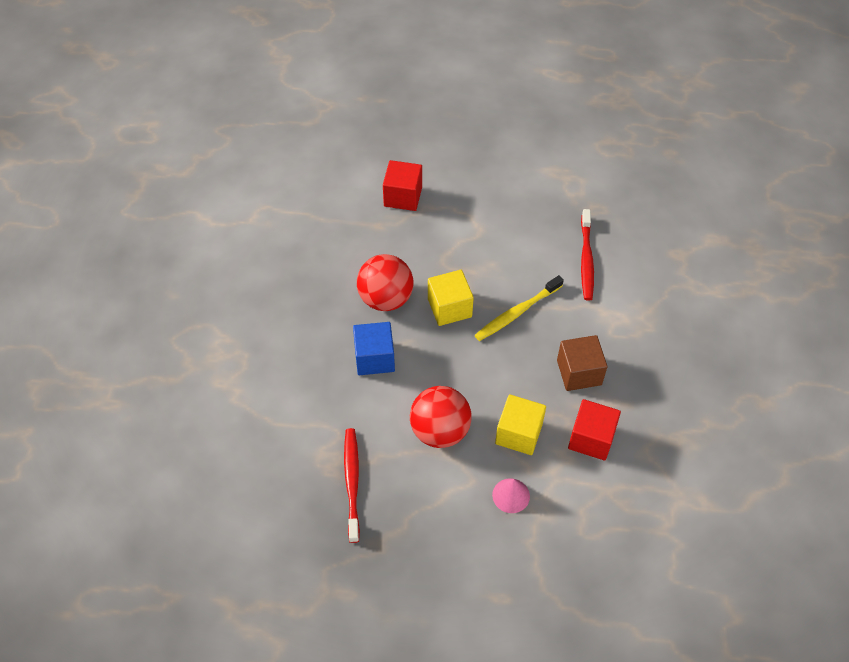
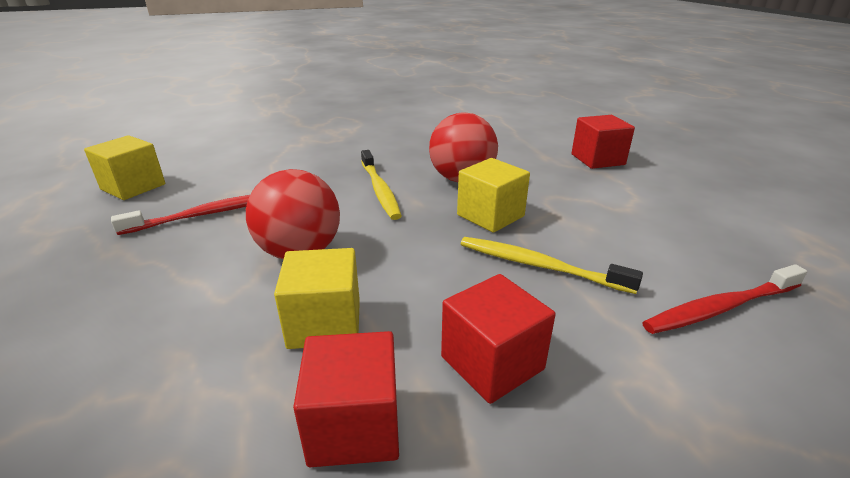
camera: 65 degrees right, 25 degrees down
(264, 536) = (133, 187): none -> yellow cube
(374, 358) = (380, 190): blue cube -> yellow toothbrush
(511, 495) = (198, 346): pink cone -> none
(579, 372) = (492, 363): brown cube -> red cube

